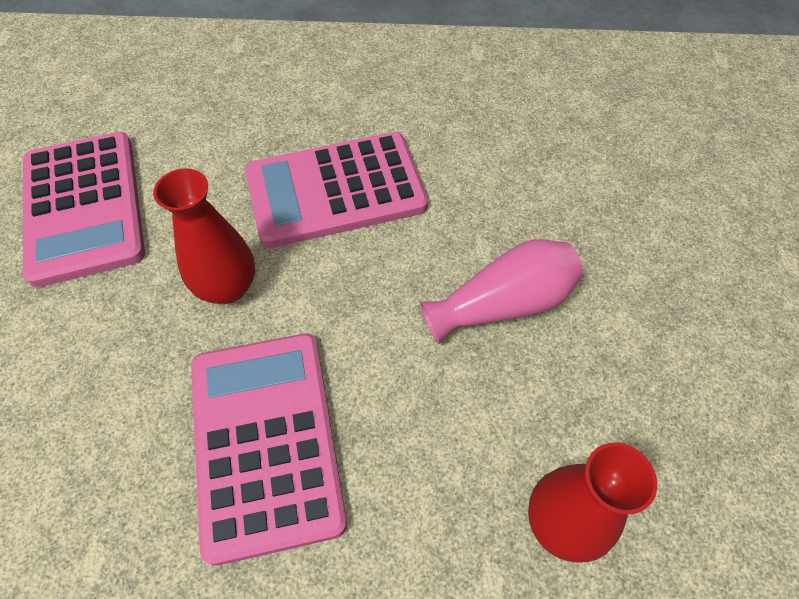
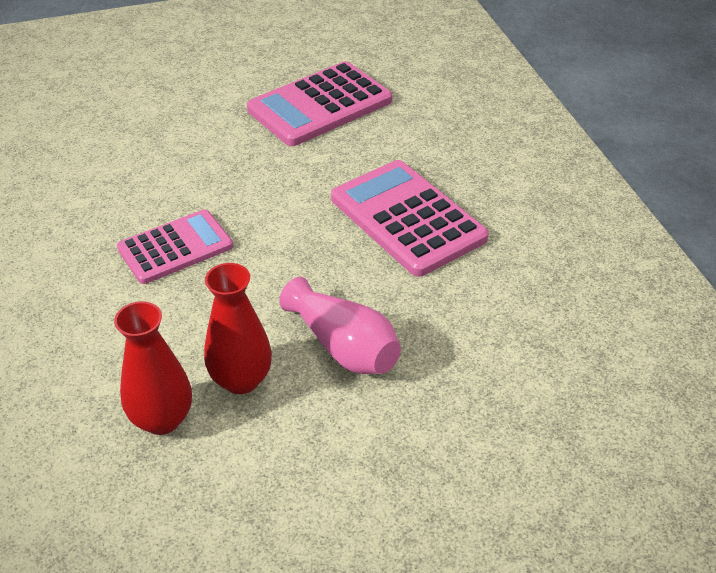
camera: 70 degrees right, 15 degrees down
(227, 287) = (287, 192): red vase -> red vase (241, 380)
(266, 441) = (175, 248): pink calculator -> pink calculator, size x0.66

